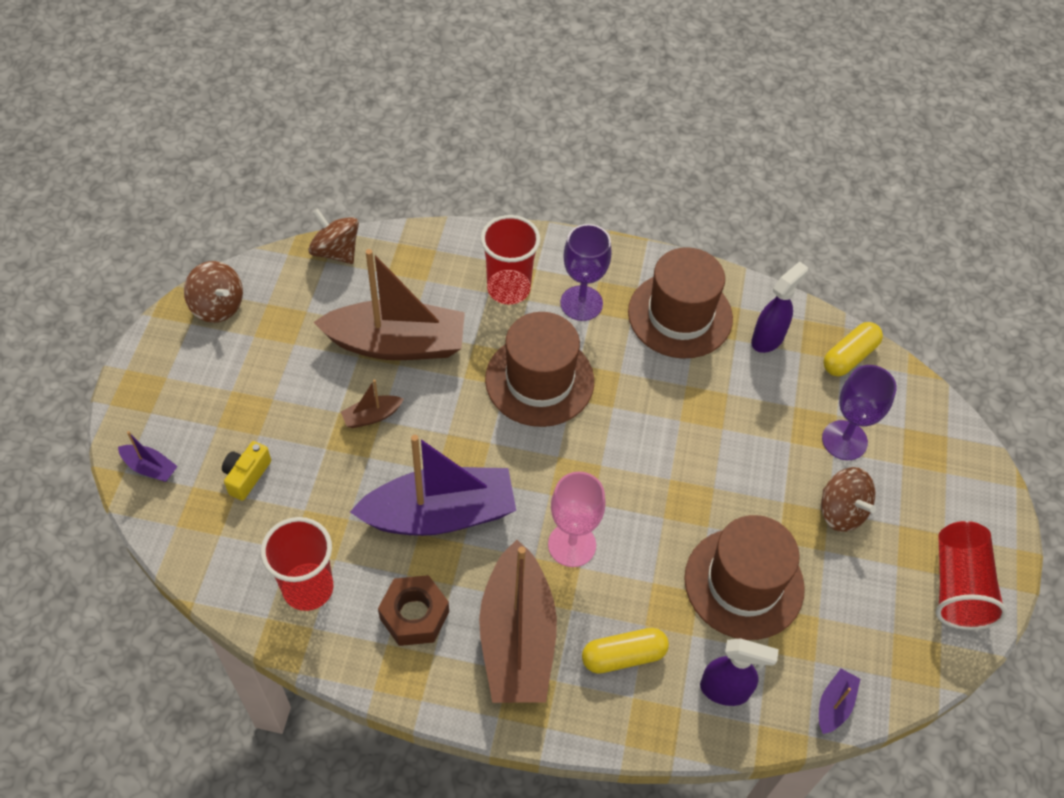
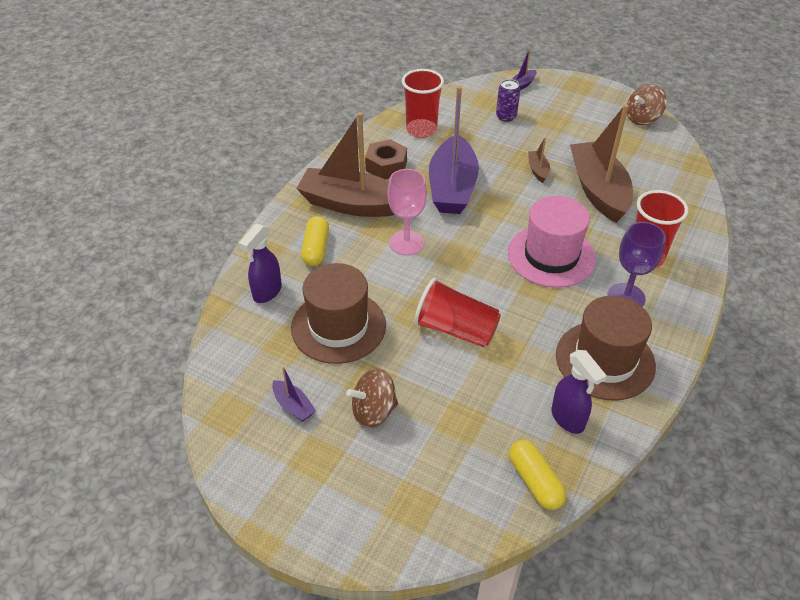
camera: 110 degrees right, 10 degrees down
(246, 476) = (506, 117): yellow camera -> purple can
(336, 251) = (690, 174): brown spinning top -> none
(397, 344) = (598, 190): brown boat -> brown boat turned 150 degrees clockwise
(539, 380) = (551, 256): brown hat -> pink hat
(834, 705) = (224, 349): purple boat -> purple boat (293, 406)
(844, 440) = (442, 440): purple goblet -> none
(958, 586) = (271, 472): red cup -> red cup (455, 329)

